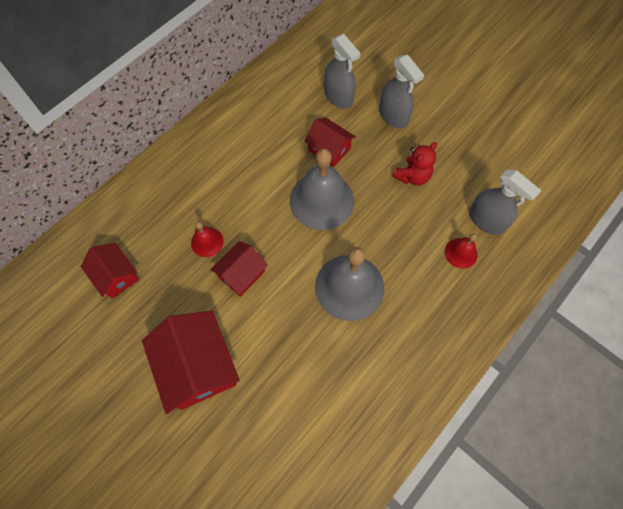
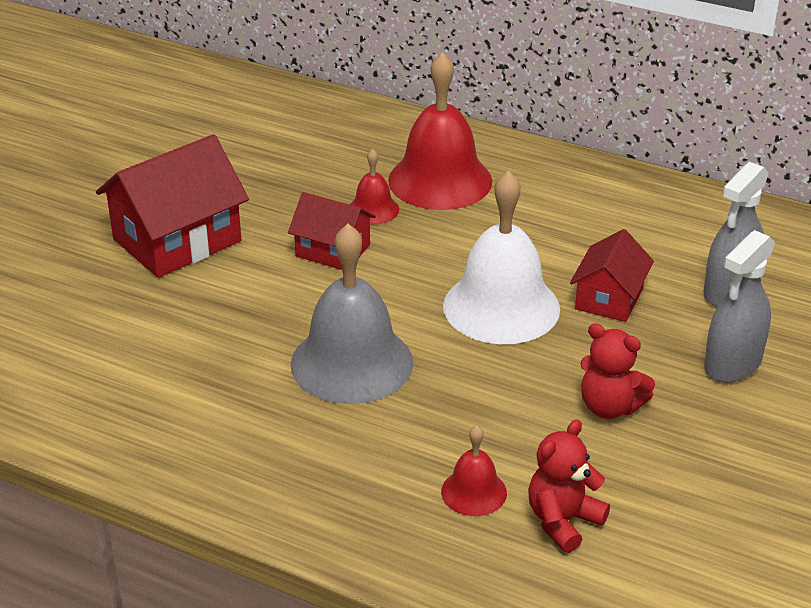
camera: 75 degrees right, 30 degrees down
(116, 276) = (289, 147): red house -> none
(190, 198) = (440, 180): none -> red bell
(321, 200) = (501, 307): grey bell -> white bell
(486, 220) = (563, 521): grey spray bottle -> red teddy bear

